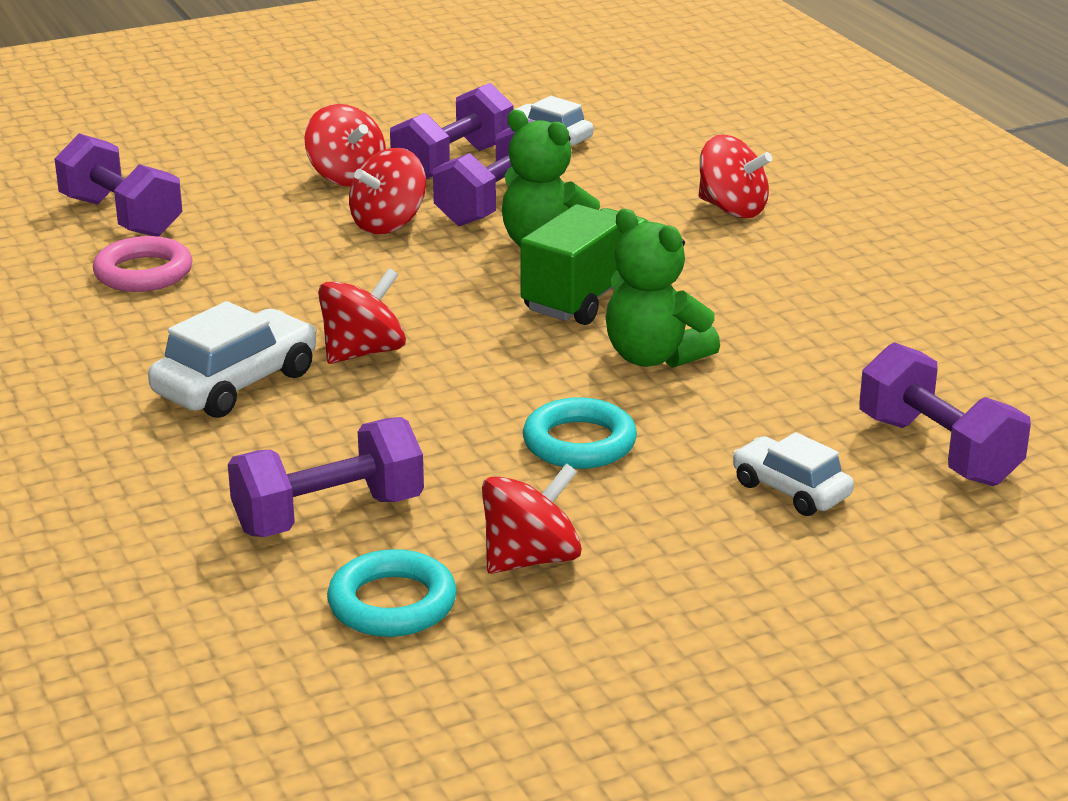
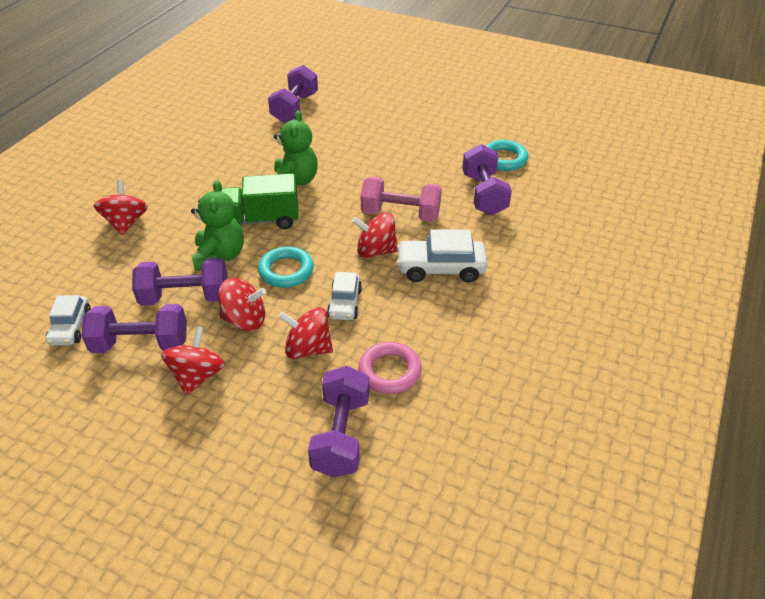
camera: 130 degrees left, 15 degrees up
(329, 515) = (484, 194): purple dumbbell -> purple dumbbell turned 60 degrees clockwise
(412, 409) = (400, 214): none -> pink dumbbell
(531, 559) = (449, 148): red spinning top -> red spinning top (308, 348)
(579, 443) = (375, 169): turquoise ring -> turquoise ring (286, 271)
(790, 490) = (351, 122): white car -> white car (345, 303)

